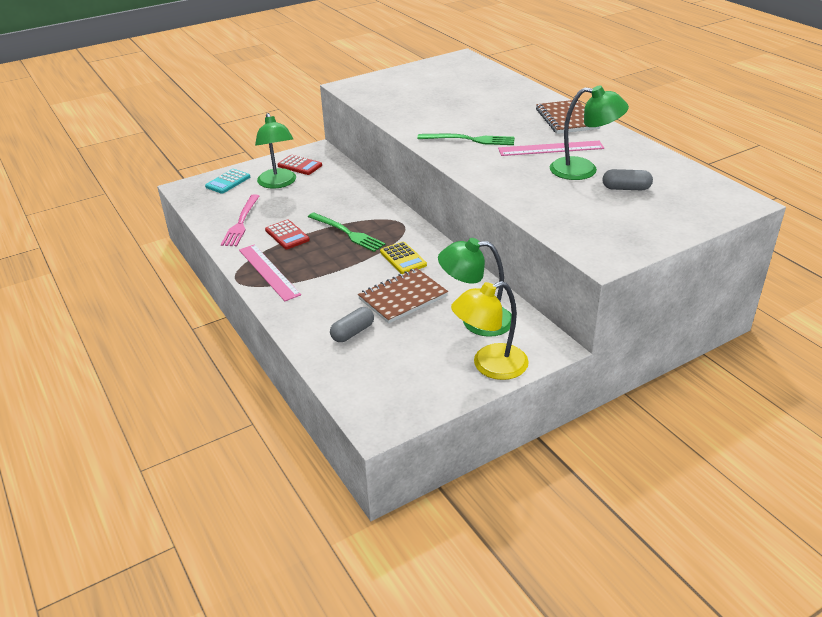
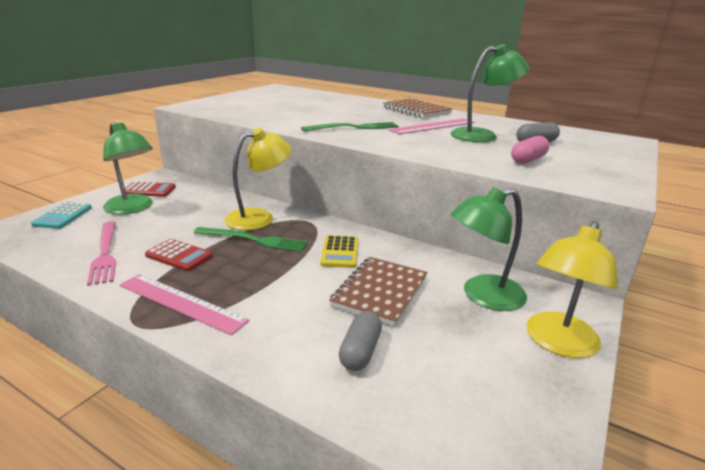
camera: 30 degrees left, 10 degrees down
(366, 212) = (259, 217): none -> yellow lamp
(403, 258) = (340, 252): yellow calculator -> yellow calculator turned 60 degrees clockwise
(579, 210) = (528, 160): none -> pink capsule

